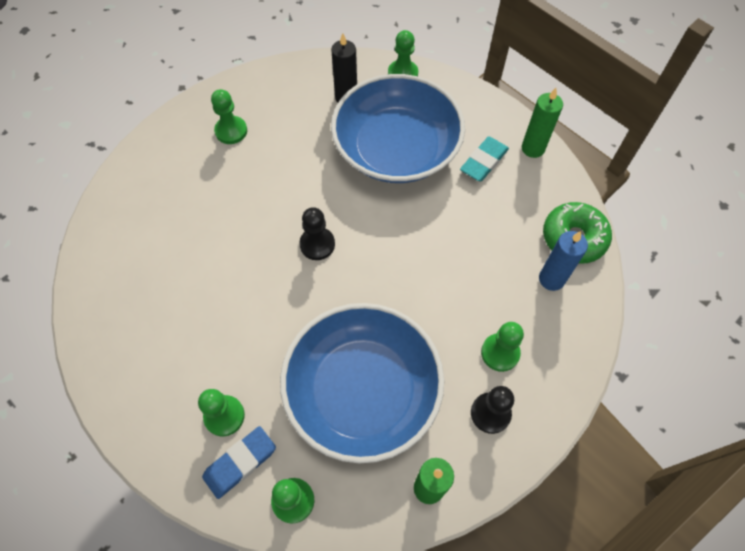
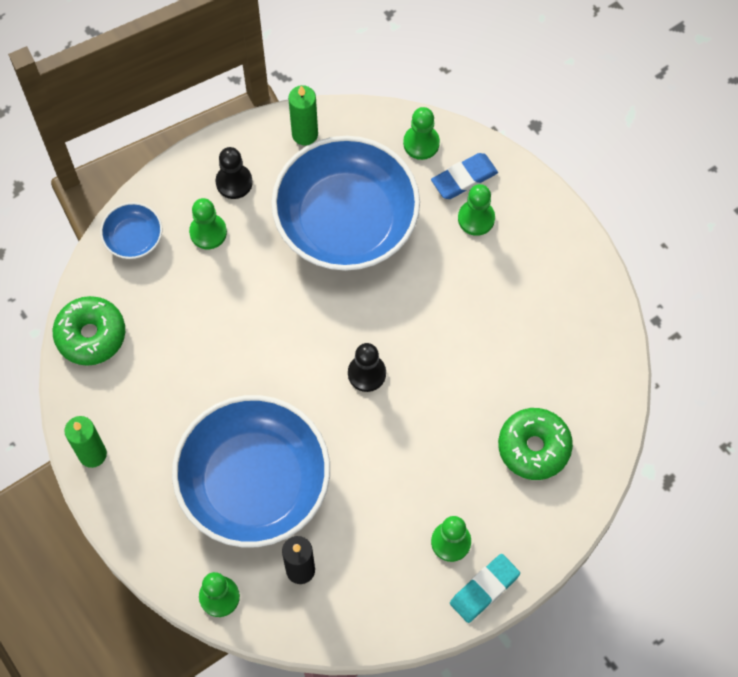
camera: 170 degrees left, 5 degrees up
(163, 207) = (534, 447): none -> green donut
(483, 161) = (156, 446): turquoise eraser -> turquoise eraser (484, 589)
(551, 279) = (131, 295): blue candle -> none
(571, 335) = (133, 237): none -> blue bowl

